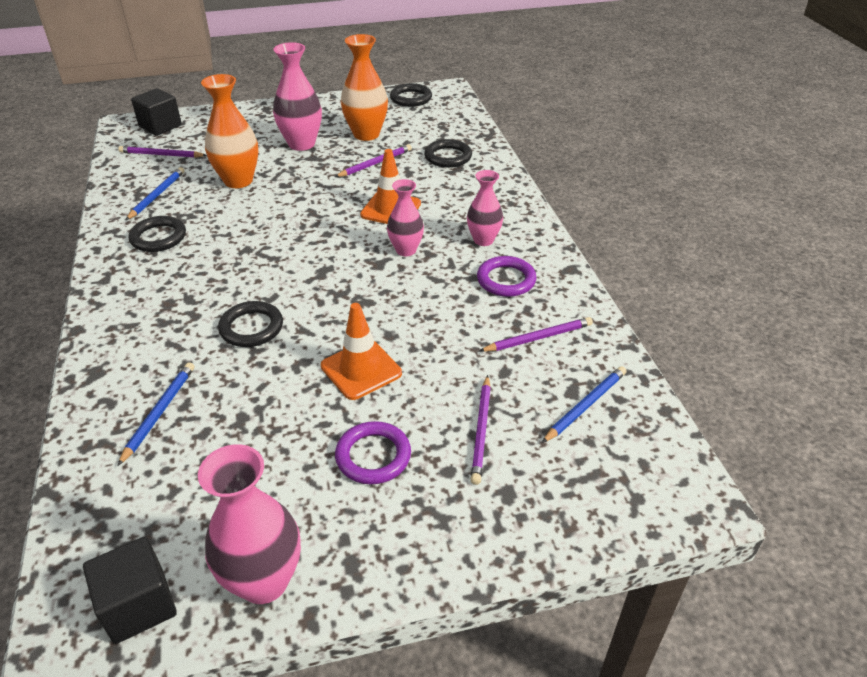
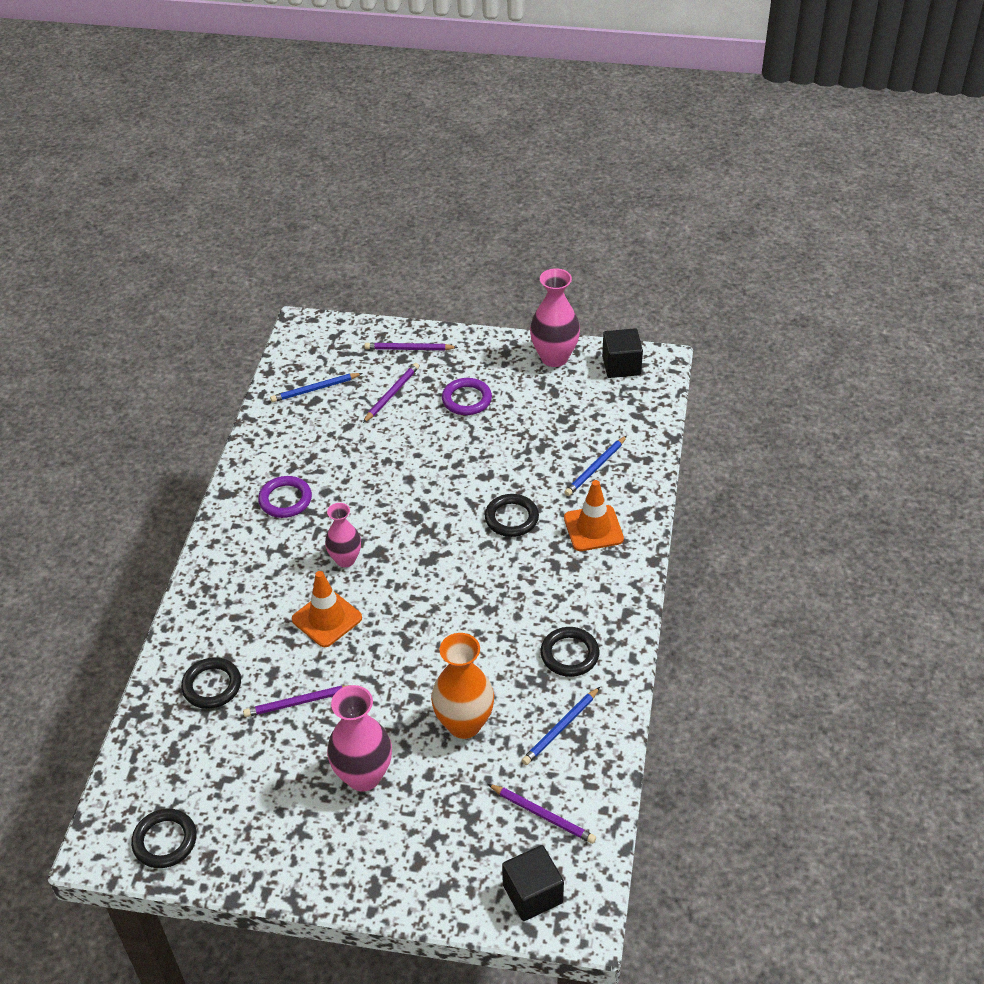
camera: 155 degrees left, 5 degrees up
(361, 369) = (445, 457): orange traffic cone -> orange traffic cone (593, 528)
(366, 134) = (275, 769): orange vase -> none
(483, 240) = (269, 549): pink vase -> none
(538, 338) = (304, 443): purple pencil -> purple pencil (409, 349)

